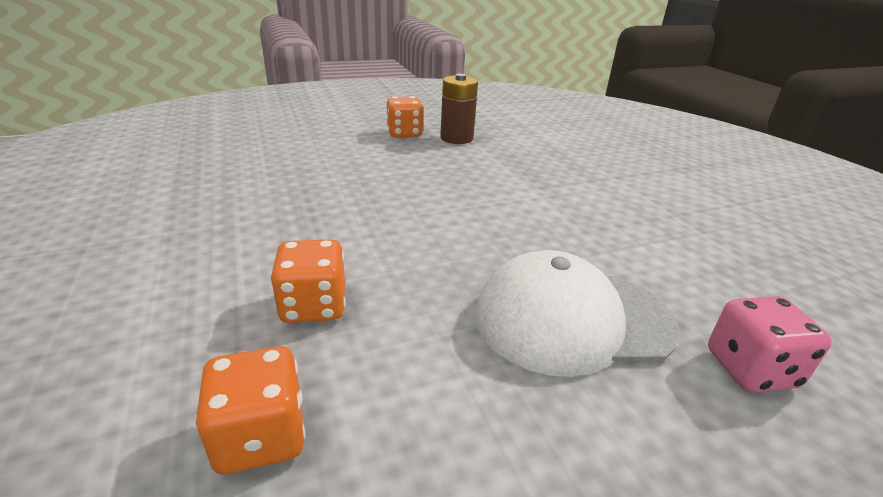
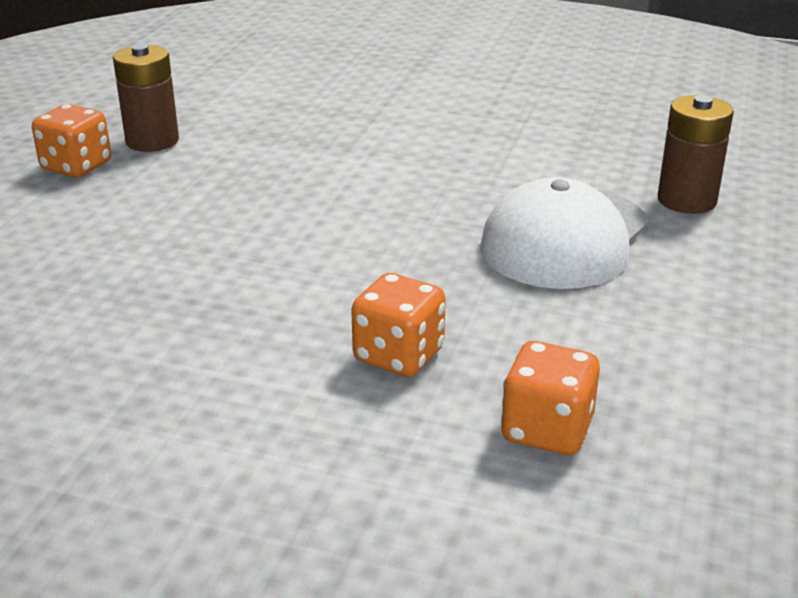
camera: 50 degrees left, 0 degrees up
(750, 369) = (686, 200): pink dice -> brown battery

